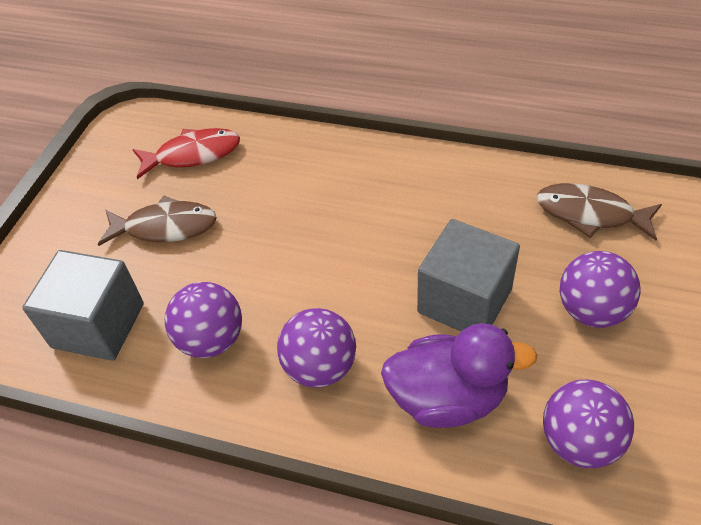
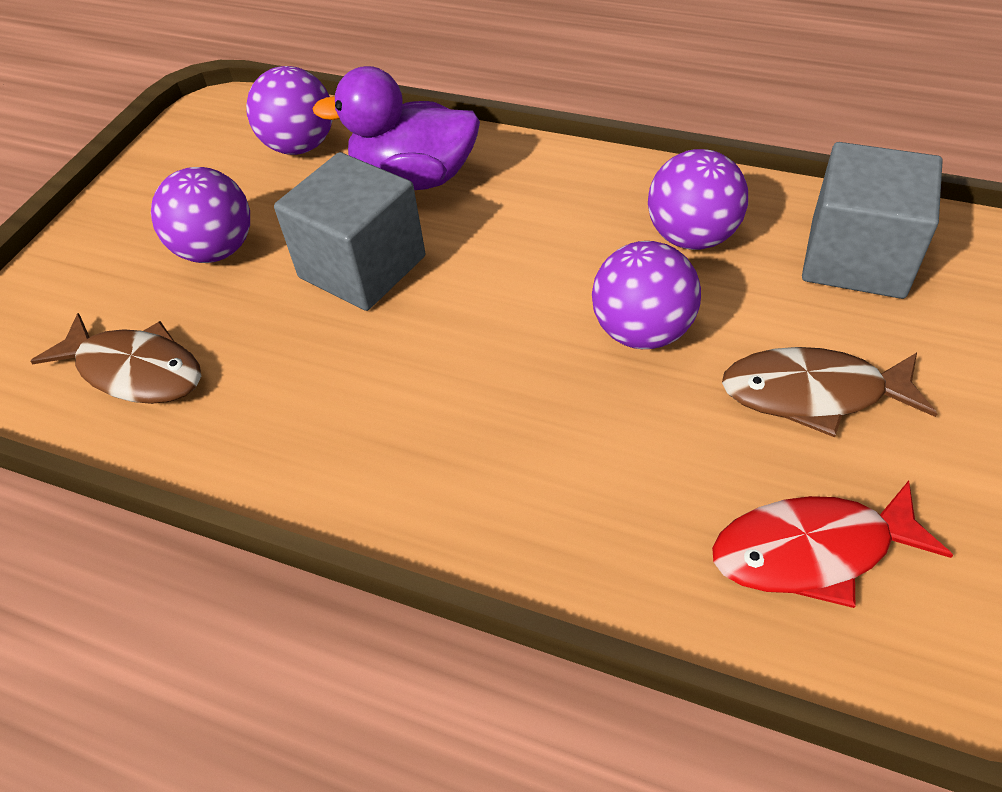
camera: 175 degrees left, 0 degrees up
(320, 367) = (552, 207): purple ball -> purple ball (642, 332)

